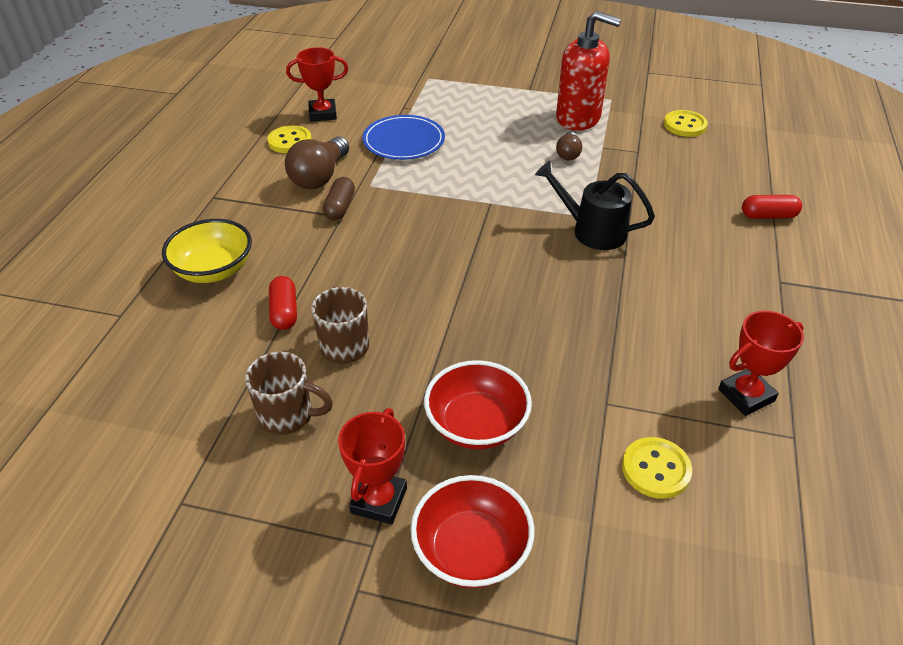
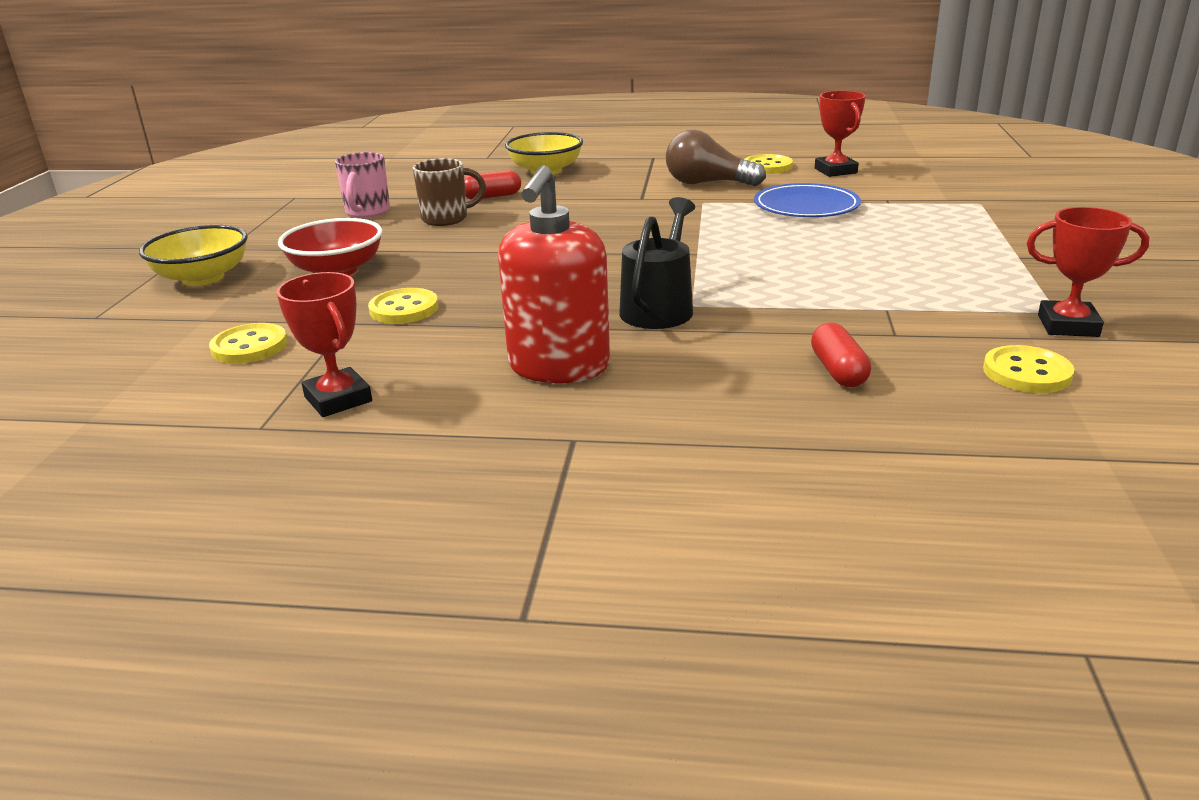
camera: 85 degrees right, 15 degrees down
(288, 416) = (367, 212): brown mug -> pink mug
(340, 207) = (656, 196): brown capsule -> none
(379, 500) = (268, 246): red trophy -> red trophy (1068, 325)
(471, 550) = (203, 278): red bowl -> yellow bowl
(568, 154) = (847, 288): brown light bulb -> none
(578, 118) = (961, 291): red soap dispenser -> red soap dispenser (559, 367)
(580, 367) = (404, 309): none -> yellow button
(768, 216) = (759, 440): red capsule -> red capsule (838, 371)

